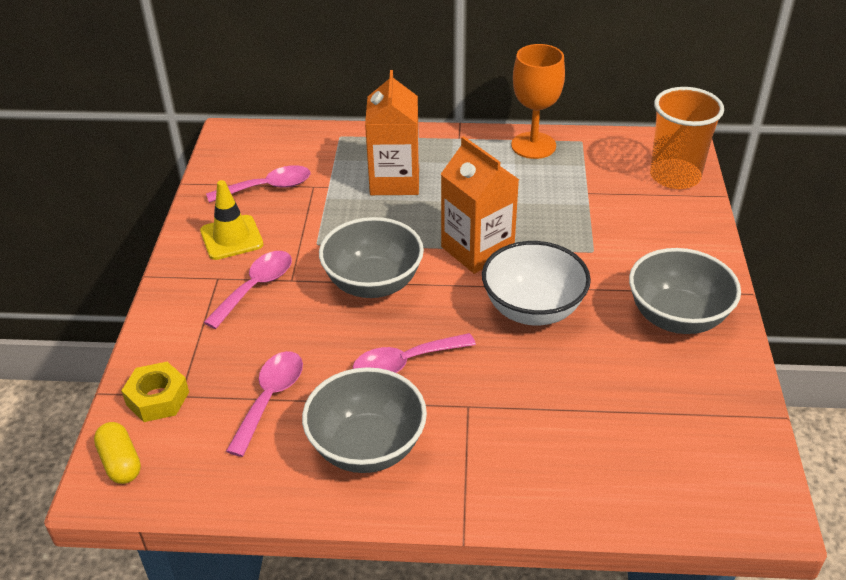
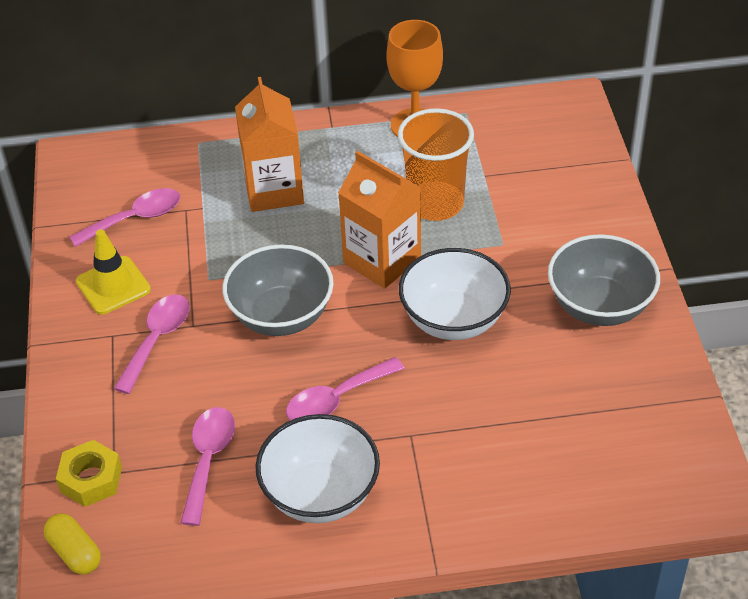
camera: 10 degrees left, 5 degrees up
(367, 447) = (320, 494): grey bowl -> white bowl
(675, 176) = (572, 142): orange cup -> orange cup (435, 203)

